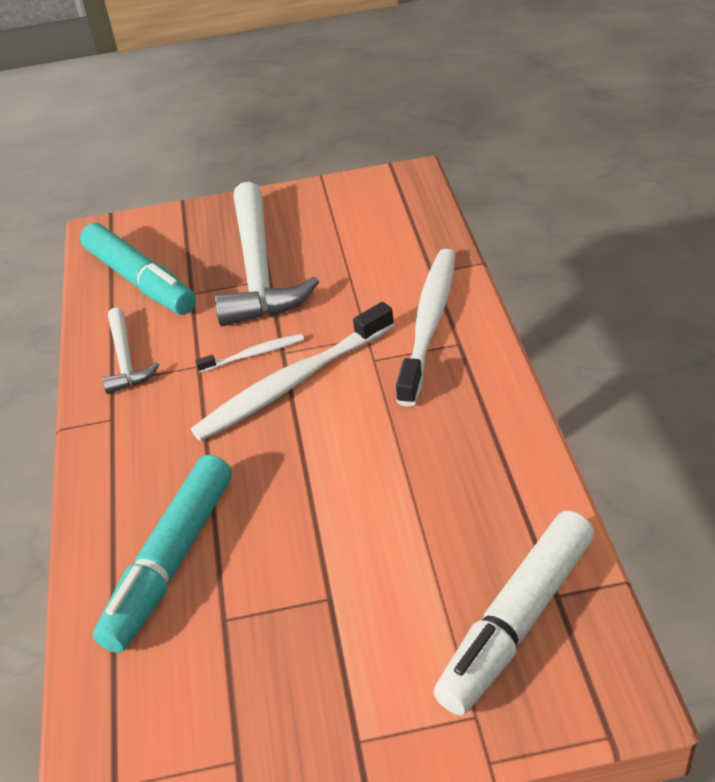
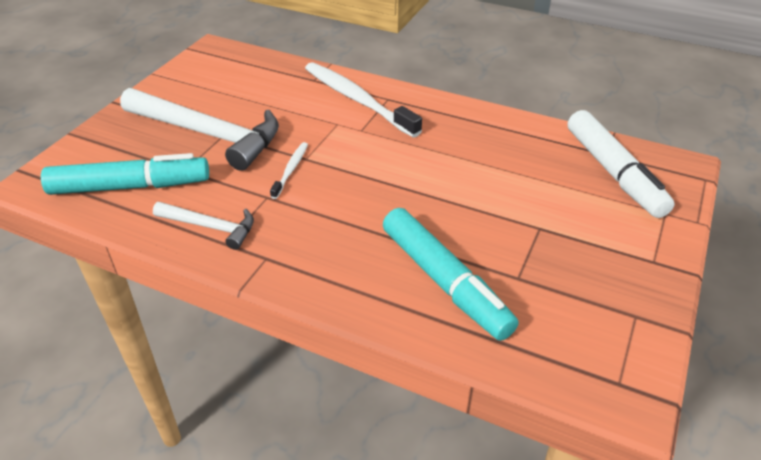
camera: 60 degrees left, 0 degrees up
(292, 383) = (340, 166): white toothbrush -> none

